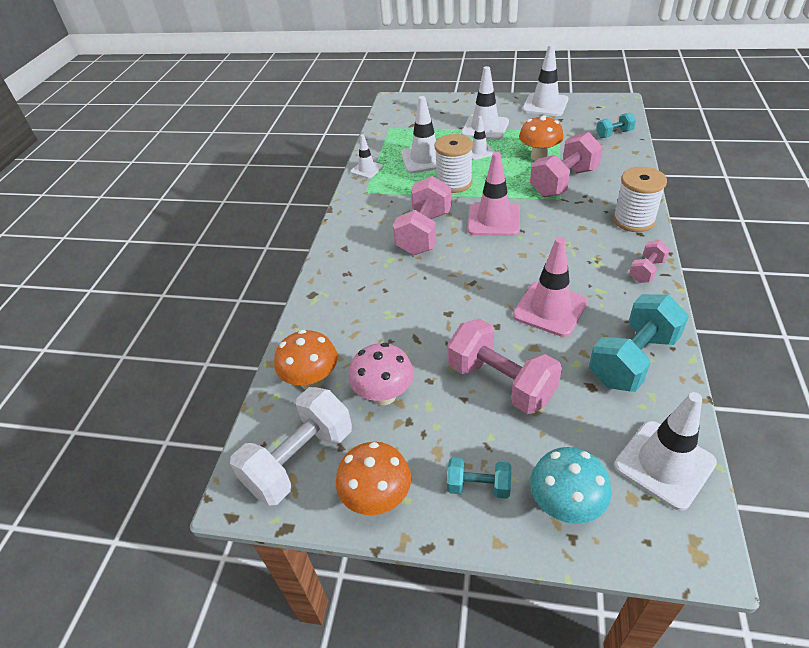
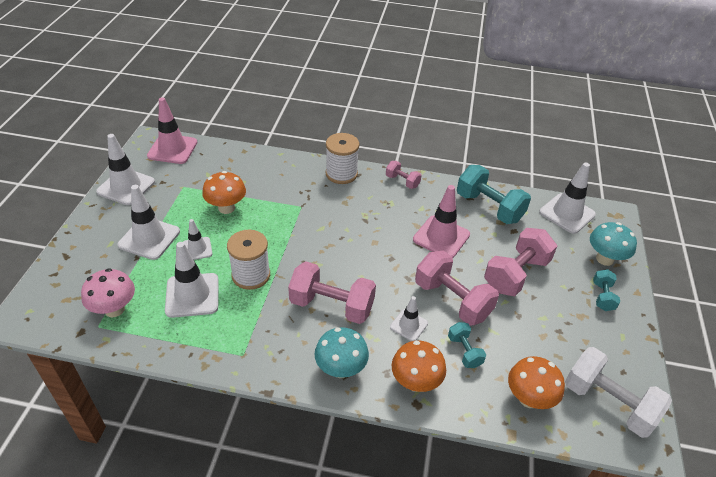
camera: 95 degrees left, 0 degrees up
(351, 245) = (341, 369): none -> turquoise mushroom
(366, 169) = (192, 353): white traffic cone -> white traffic cone (408, 325)
(377, 498) = (626, 352): orange mushroom -> orange mushroom (415, 382)
(384, 395) = (537, 345): pink mushroom -> pink mushroom (114, 309)
(493, 220) = (322, 253): pink traffic cone -> pink traffic cone (172, 149)
(563, 182) = (276, 200): pink dumbbell -> pink dumbbell (452, 300)
(614, 134) = (209, 156): turquoise dumbbell -> turquoise dumbbell (464, 351)

